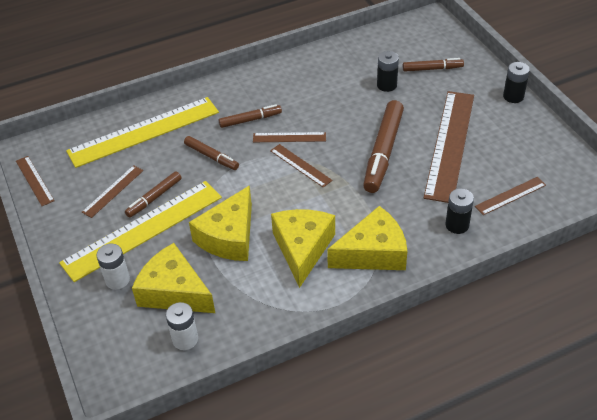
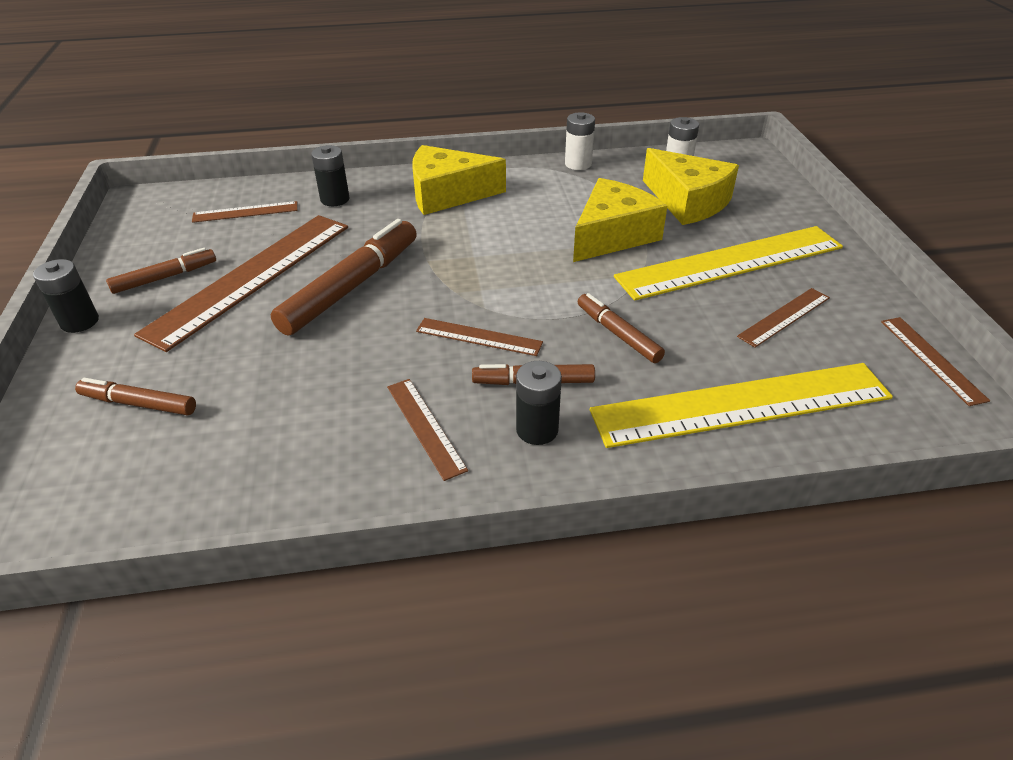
camera: 165 degrees left, 5 degrees down
(117, 280) = (759, 221): white battery -> white battery (578, 164)
(154, 198) = (716, 295): brown marker -> brown marker (165, 277)
(300, 165) = (482, 294): brown ruler -> brown ruler (425, 427)
(302, 248) = (526, 210): yellow cheese -> none
(386, 85) = (250, 390): black battery -> black battery (537, 430)

